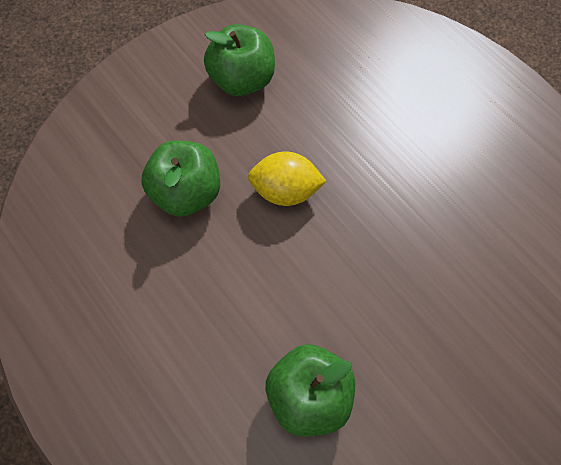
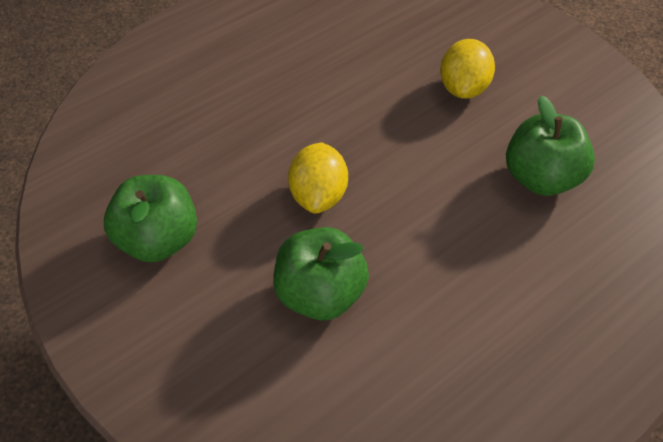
camera: 90 degrees left, 10 degrees down
(432, 331) = (463, 87): none -> yellow lemon

